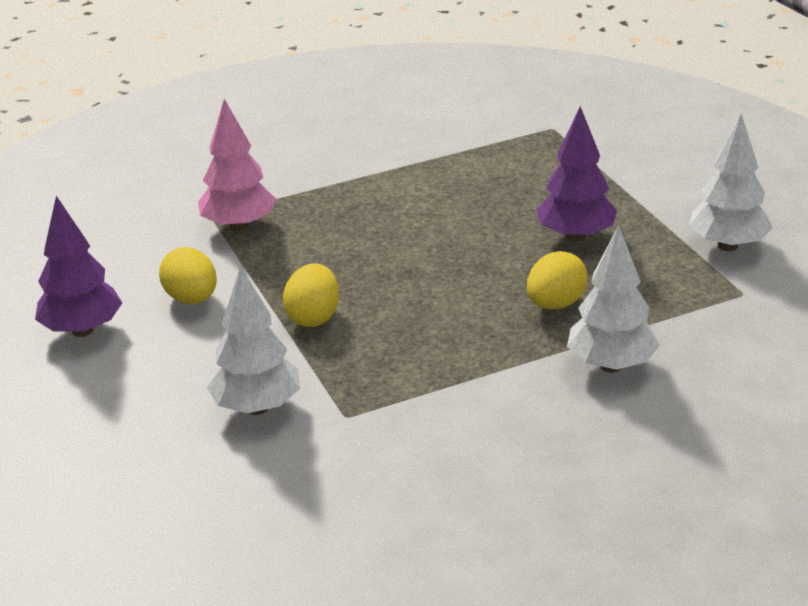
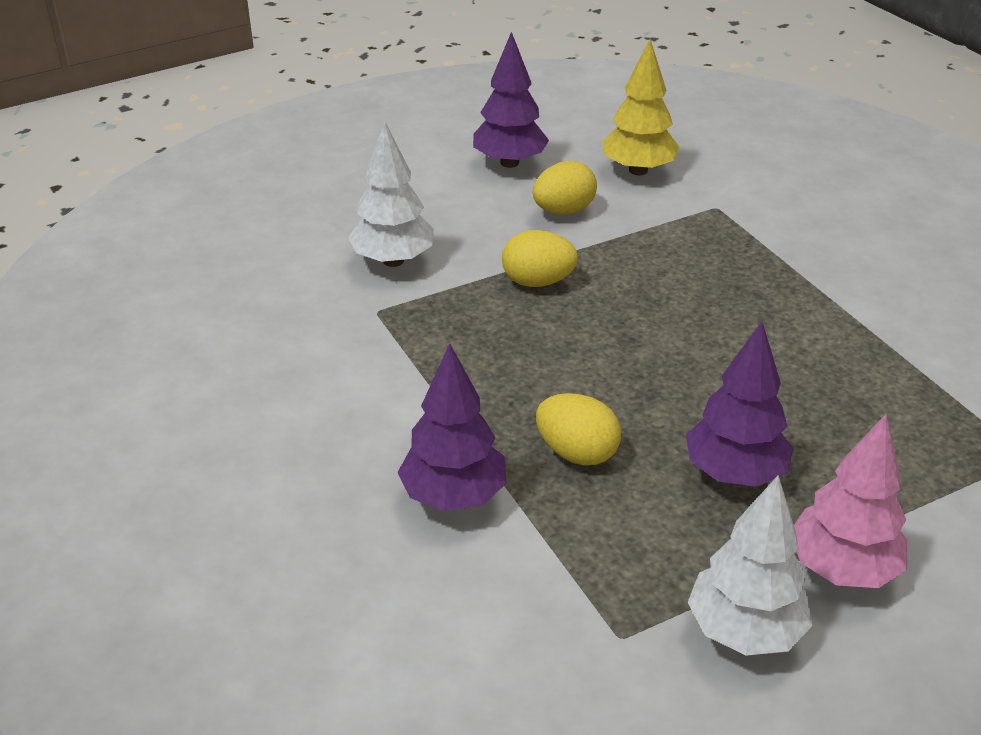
camera: 85 degrees right, 5 degrees up
(129, 252) = (638, 170): none -> yellow tree
(239, 226) = (699, 225): pink tree -> pink tree (842, 569)
(611, 365) = (453, 496): white tree -> purple tree

